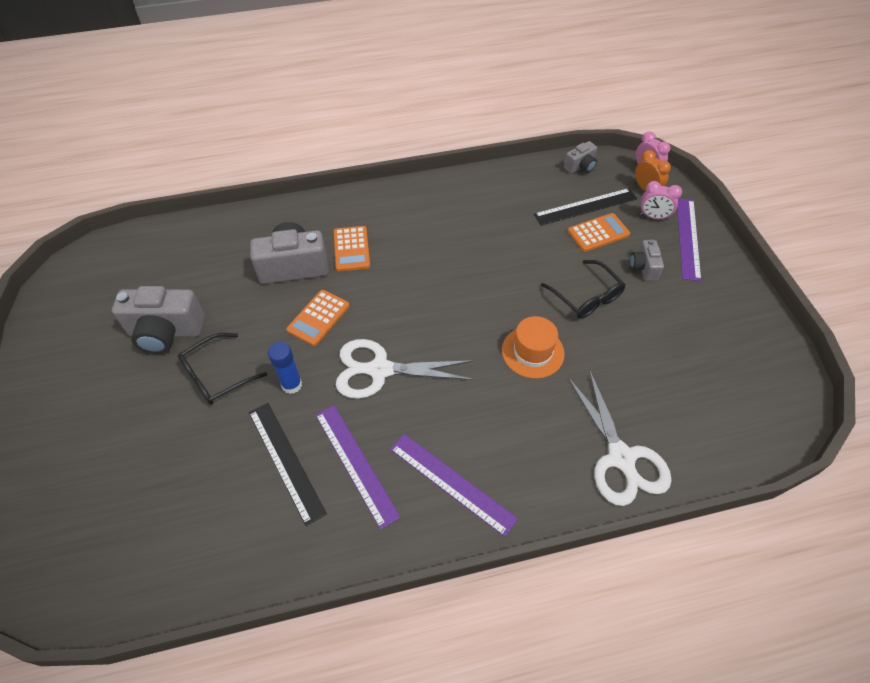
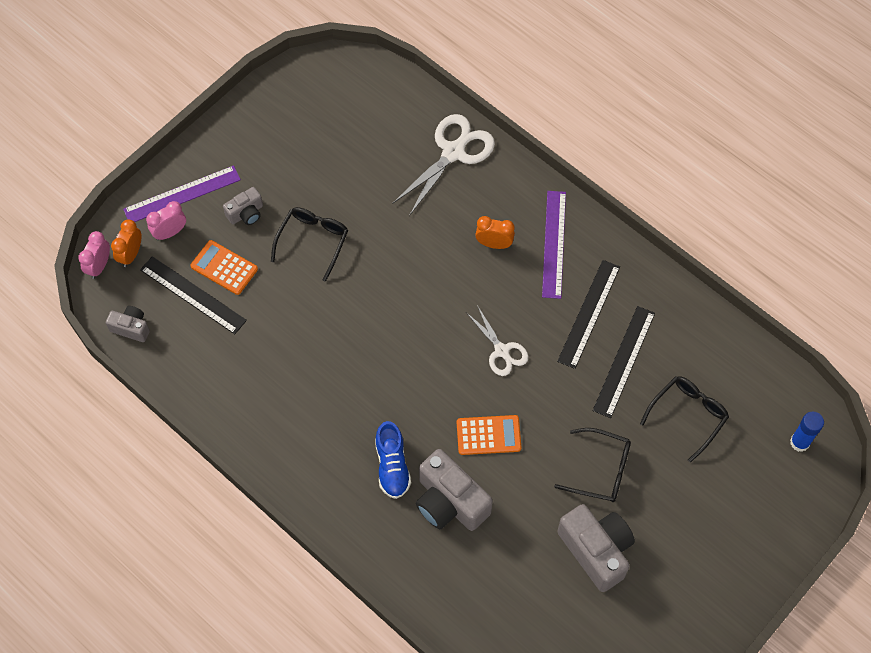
camera: 125 degrees left, 10 degrees up
(189, 479) = (688, 415): none -> black glasses
(292, 385) = (564, 406): blue glue stick -> blue glue stick (799, 442)
(351, 249) = (392, 466): orange calculator -> blue shoe
(355, 463) = (589, 313): purple ruler -> black ruler
(379, 370) = (502, 351): white scissors -> white scissors, size x0.61
(489, 429) = (494, 244): none -> orange clock
(532, 352) = (401, 252): orange hat -> none
(653, 217) = (170, 232): pink clock -> pink clock turned 105 degrees counterclockwise

